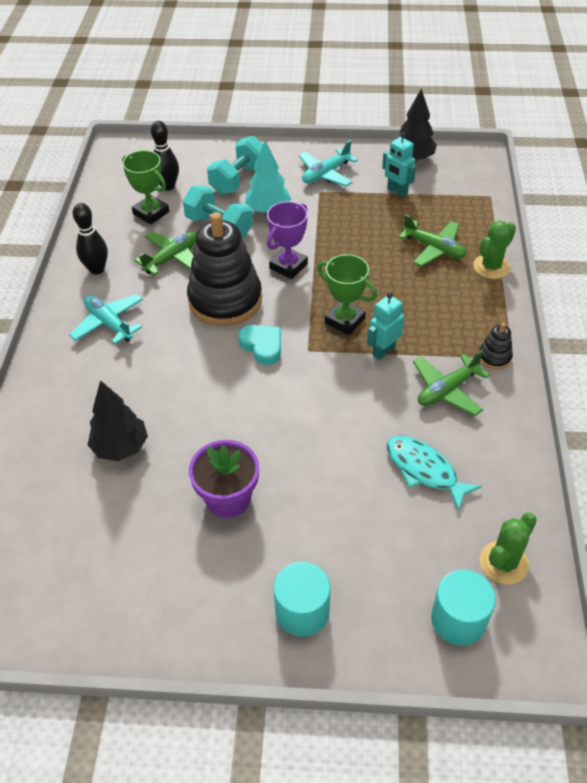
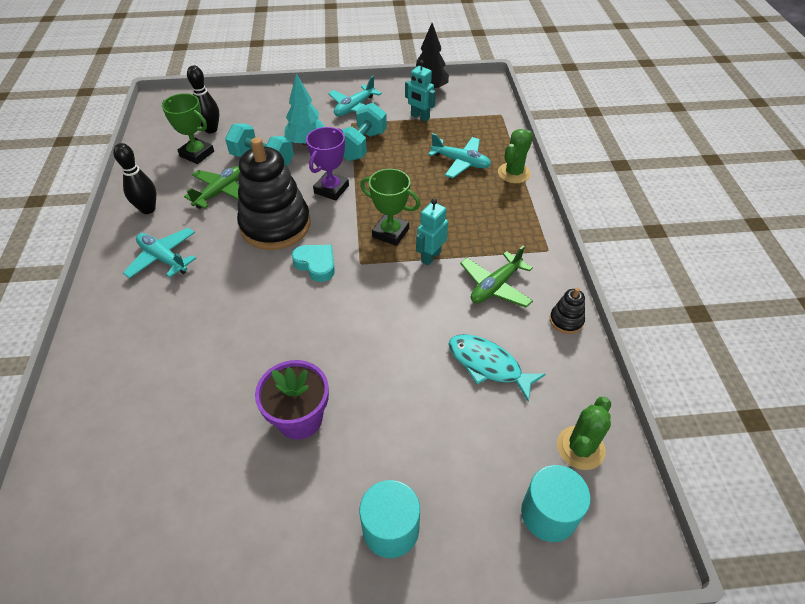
camera: 10 degrees left, 0 degrees up
(121, 447) = (184, 380): black tree -> none
(238, 179) = (276, 119): turquoise dumbbell -> turquoise dumbbell (362, 146)
(434, 249) = (461, 162): green plane -> turquoise plane
(494, 357) = (532, 251): black stacking toy -> black stacking toy (566, 320)

